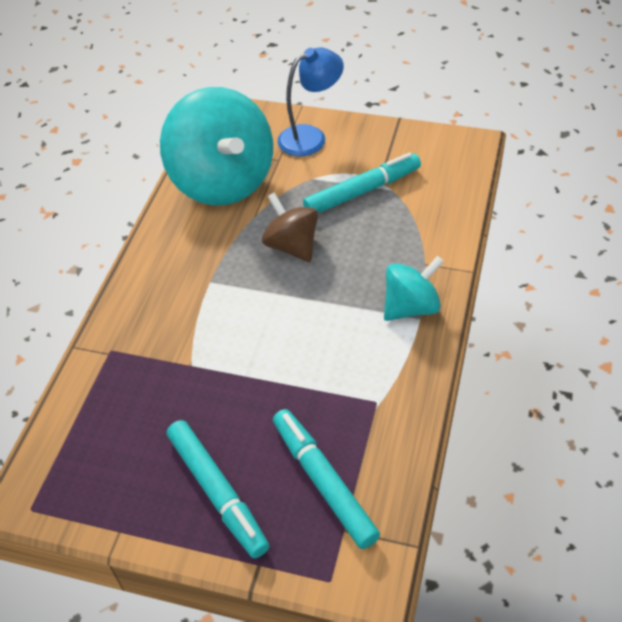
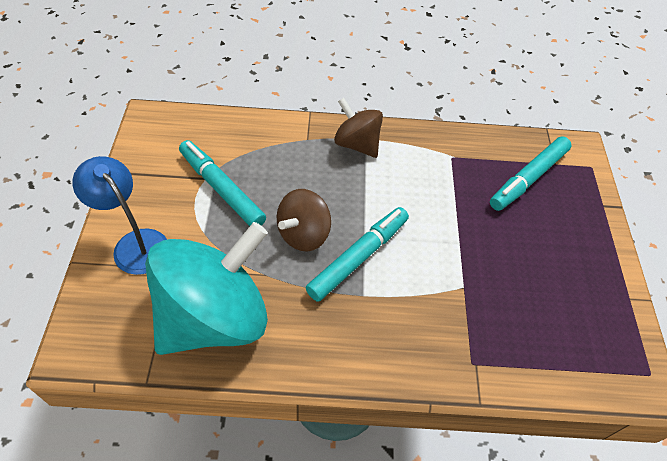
camera: 110 degrees left, 5 degrees up
(217, 492) = (567, 240): turquoise marker -> turquoise marker (358, 257)
(411, 307) = (356, 144): turquoise spinning top -> brown spinning top

